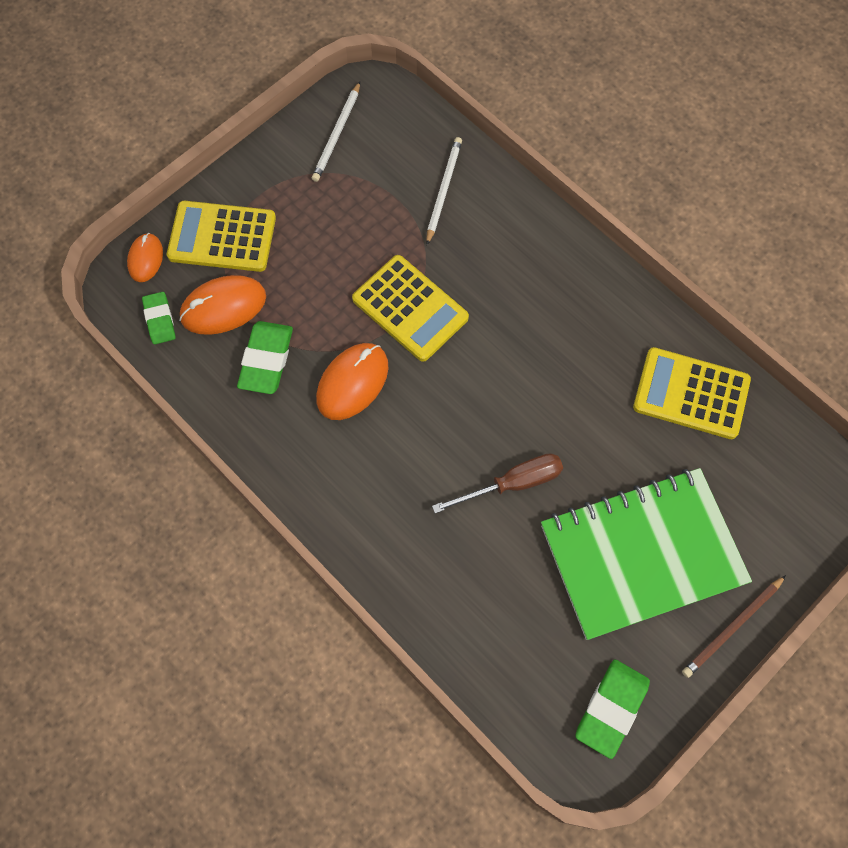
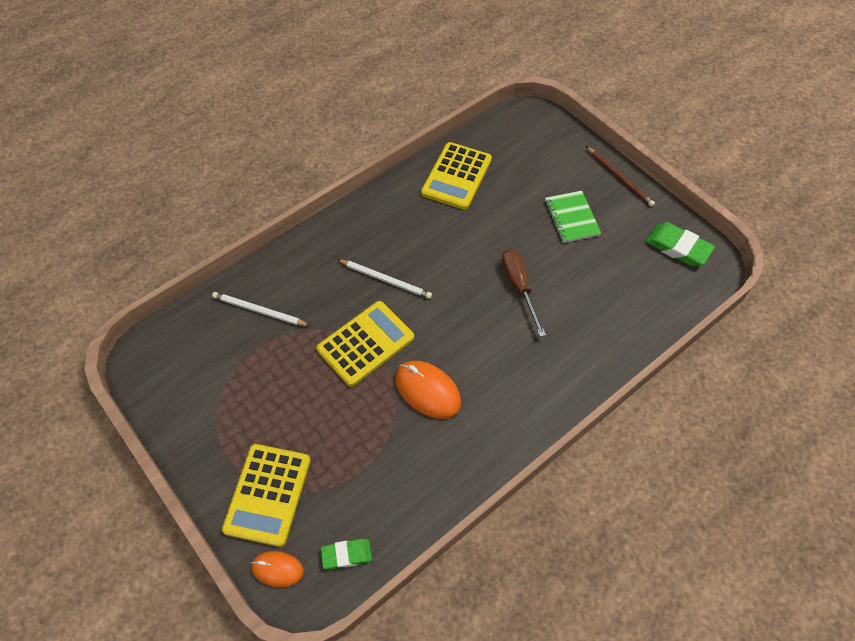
camera: 85 degrees left, 10 degrees down
(223, 307) = (342, 495): orange mouse -> none
(266, 360) = (399, 458): green eraser -> none
(337, 134) = (181, 389): white pencil -> white pencil (386, 280)
(642, 554) = (571, 218): green notebook -> green notebook, size x0.47

